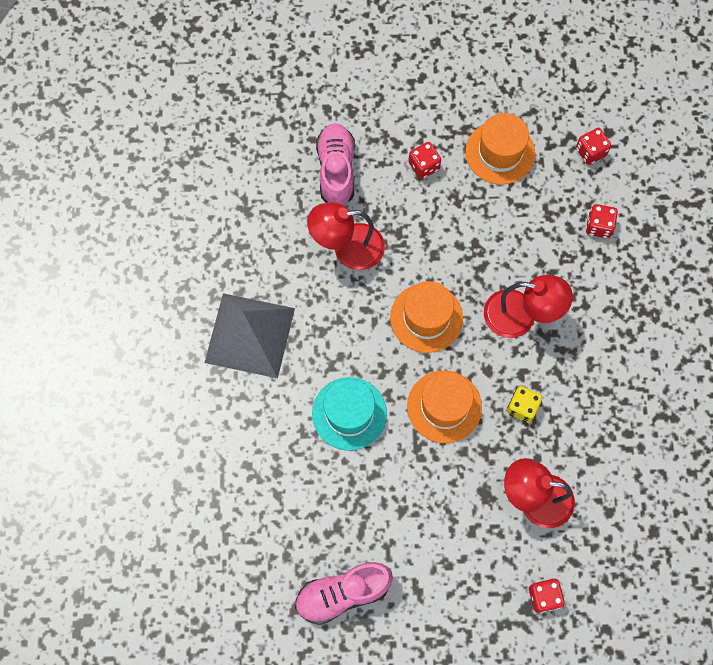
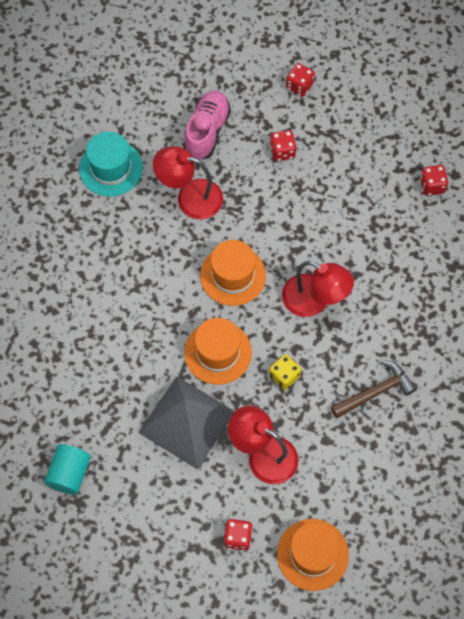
camera: 20 degrees right, 5 degrees down
(250, 335) = (80, 240): grey pyramid -> grey pyramid (187, 422)
(342, 593) = (69, 474): pink shoe -> turquoise cylinder
(349, 413) = (135, 331): turquoise hat -> turquoise hat (111, 168)
(500, 152) = (352, 161): orange hat -> orange hat (312, 554)
(598, 226) = (413, 249): red dice -> red dice (299, 86)
(620, 391) = (375, 392): none -> brown hammer

